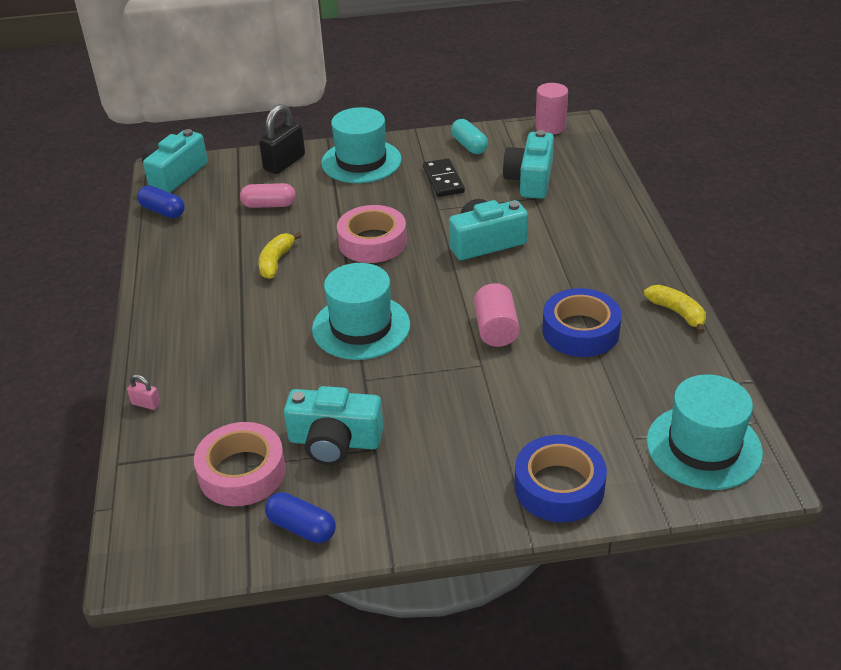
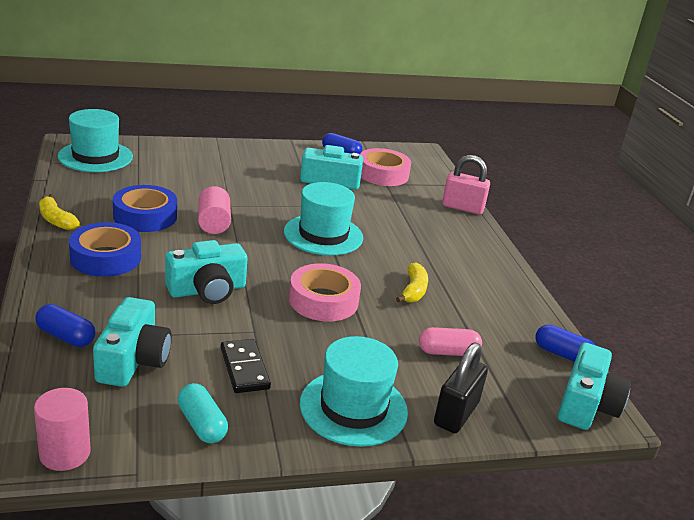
camera: 170 degrees right, 10 degrees down
(146, 404) = (462, 207): pink padlock -> pink padlock, size x2.13
(559, 487) = (194, 152): blue tape -> blue tape (106, 258)
(590, 192) = (66, 336): none -> blue capsule

